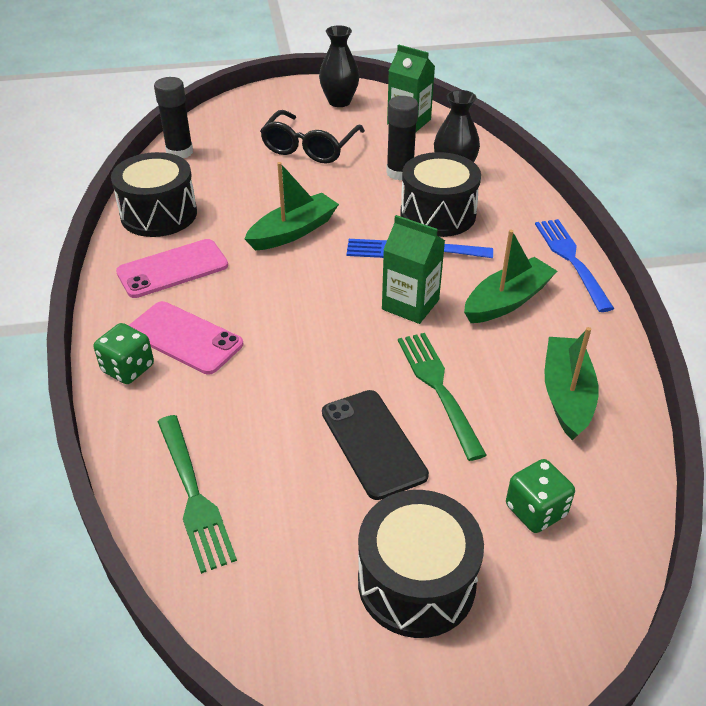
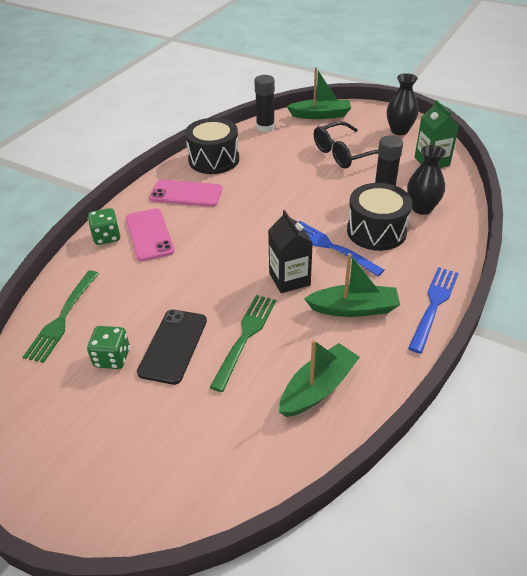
camera: 40 degrees right, 0 degrees up
(293, 231) = (274, 202): green boat -> green boat (320, 115)
(410, 304) = (289, 279): green carton -> black carton
(416, 582) = (106, 433): black drum -> none
(535, 510) = (213, 441): green dice -> green dice (112, 358)

